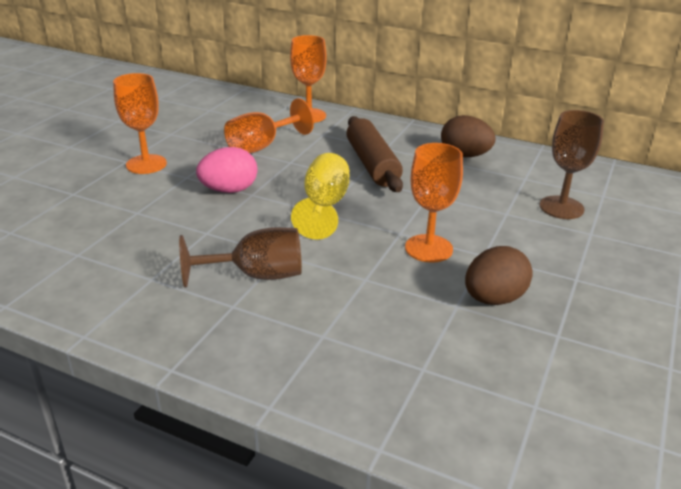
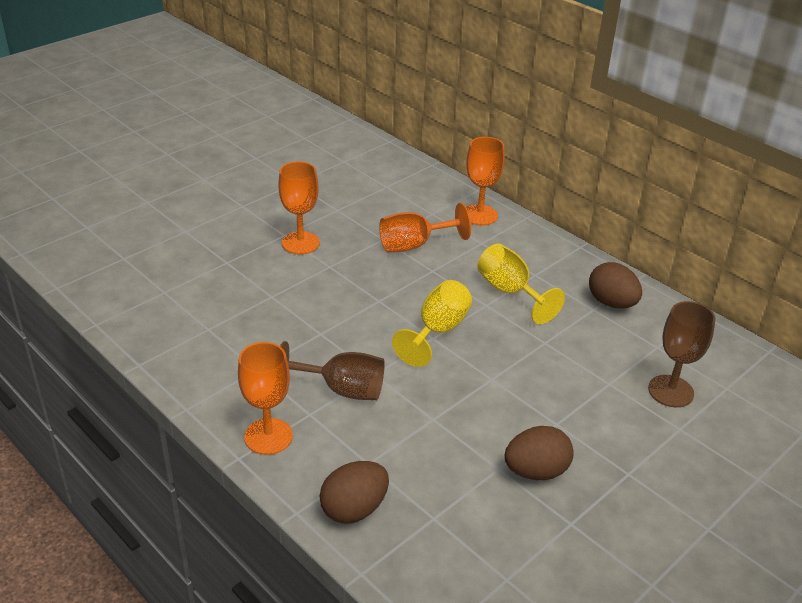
camera: 20 degrees right, 5 degrees up
(229, 190) = (360, 291): pink egg -> none
(333, 384) = (354, 509): none -> brown egg
(372, 164) = (510, 292): brown rolling pin -> yellow goblet
(428, 248) = (508, 403): orange goblet -> orange goblet (268, 436)

